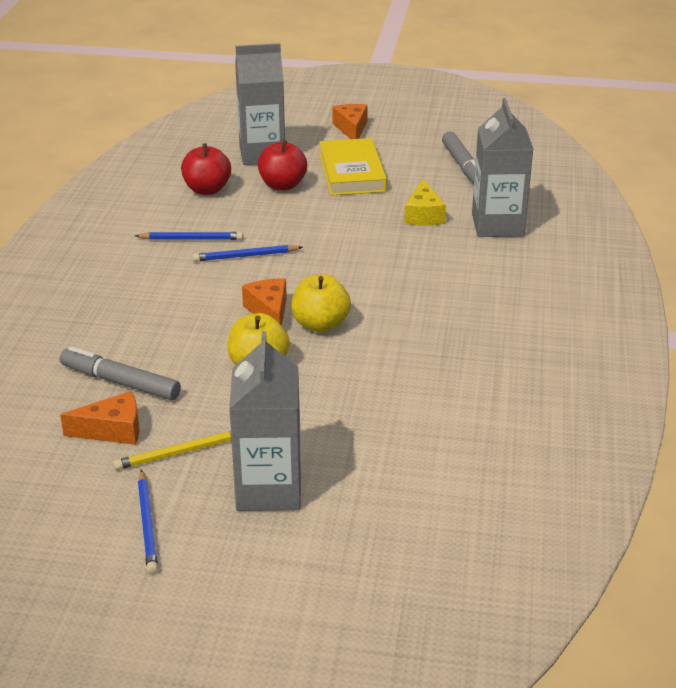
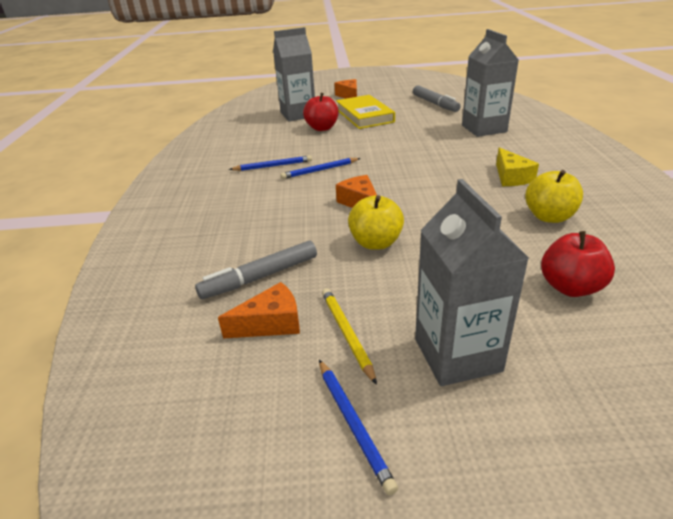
camera: 10 degrees left, 0 degrees up
(120, 382) = (260, 277): grey marker -> grey marker turned 45 degrees counterclockwise
(179, 453) = (347, 334): yellow pencil -> yellow pencil turned 105 degrees clockwise
(207, 190) = (270, 137): red apple -> red apple (570, 287)
(320, 324) = (406, 205): yellow apple -> yellow apple (549, 217)
(423, 215) = (430, 130): yellow cheese -> yellow cheese (511, 177)

